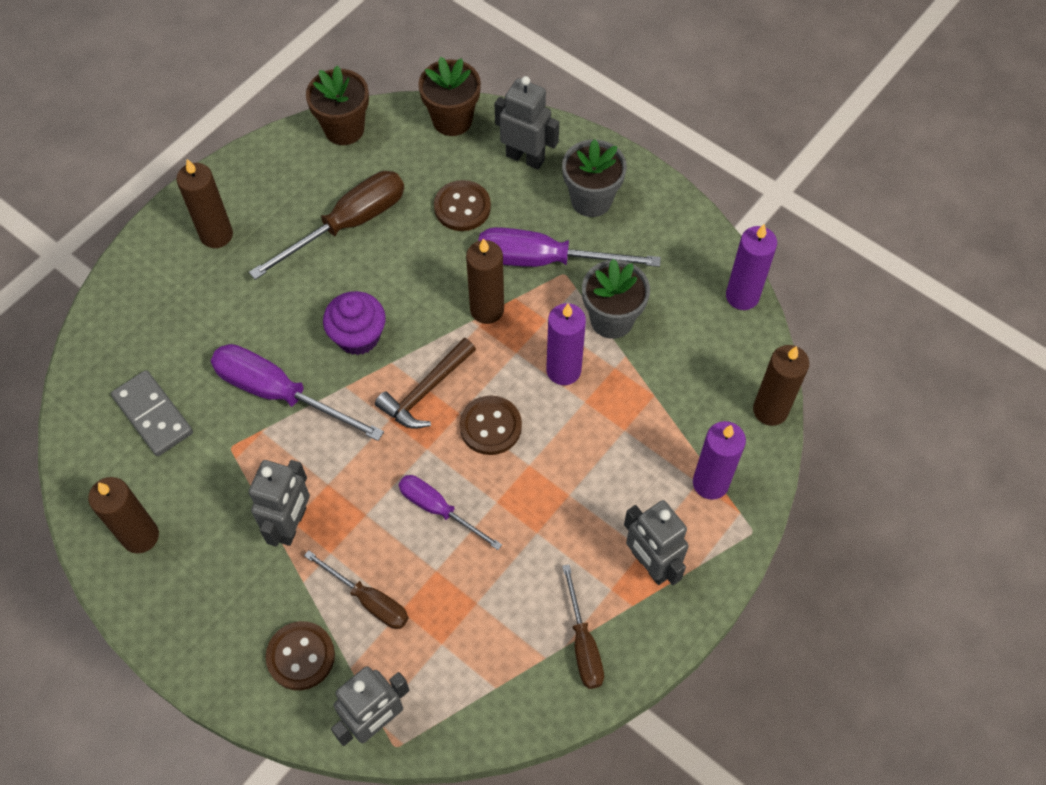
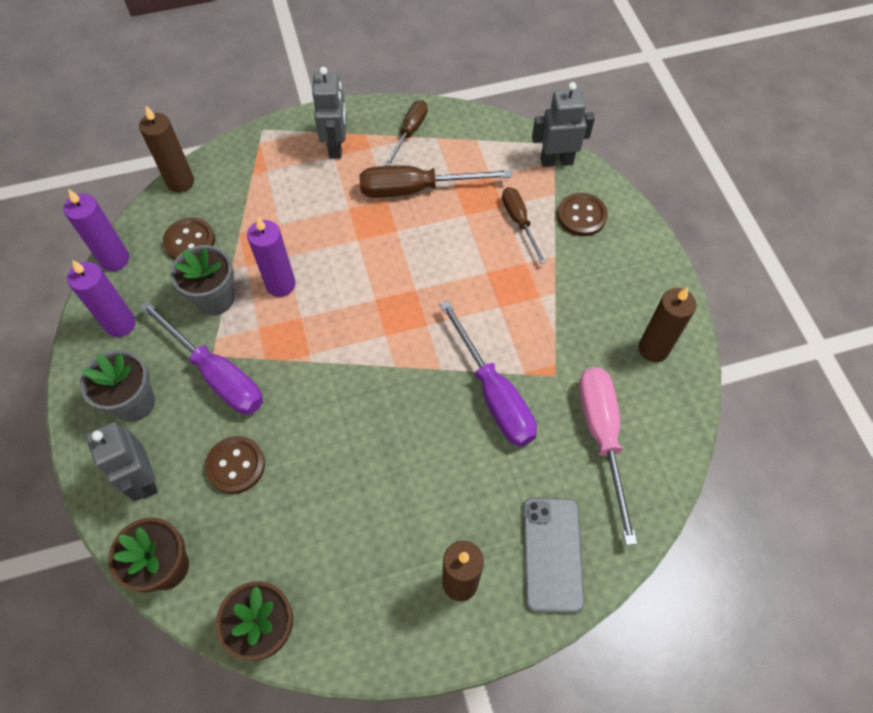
camera: 145 degrees left, 0 degrees up
(150, 296) = (552, 554): none -> grey phone
(153, 415) = (602, 437): grey domino -> pink screwdriver
(291, 524) = (541, 295): grey robot -> none
(348, 225) = (340, 513): brown screwdriver -> brown screwdriver (416, 189)
(358, 336) = (404, 402): purple cupcake -> none
(426, 391) = (386, 329): brown hammer -> none
(438, 509) = (437, 247): purple screwdriver -> none
(487, 309) = (293, 362): brown candle -> none
(490, 426) = (361, 278): brown button -> brown button (190, 241)
(710, 483) = (259, 165): purple candle -> purple candle (120, 324)

